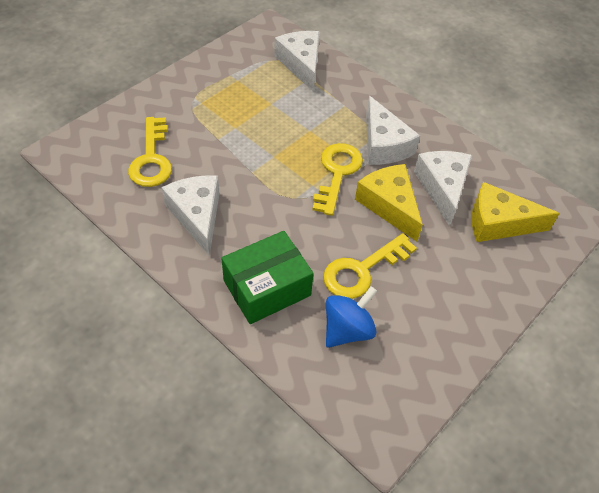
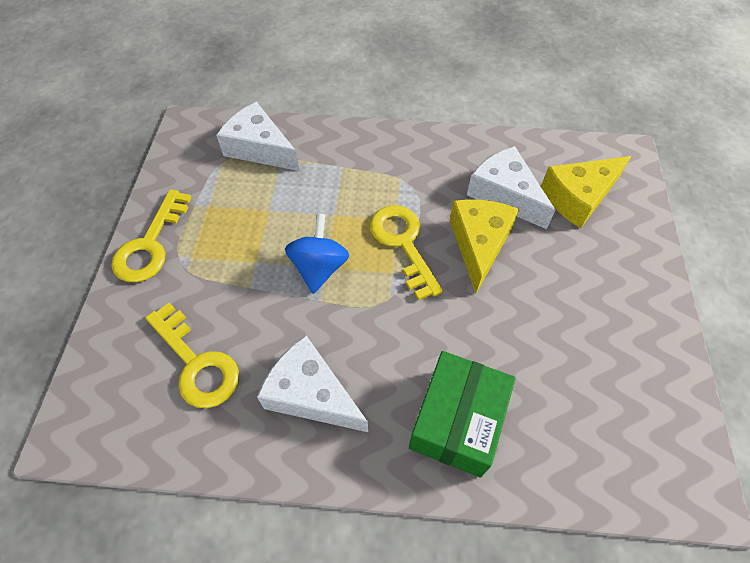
camera: 35 degrees left, 5 degrees up
(347, 330) = (568, 404): blue spinning top -> blue spinning top (319, 268)
(362, 270) = (520, 330): yellow key -> yellow key (150, 244)
(383, 144) = (416, 185): white cheese -> none
(389, 205) = (479, 244): yellow cheese -> yellow cheese turned 75 degrees clockwise

